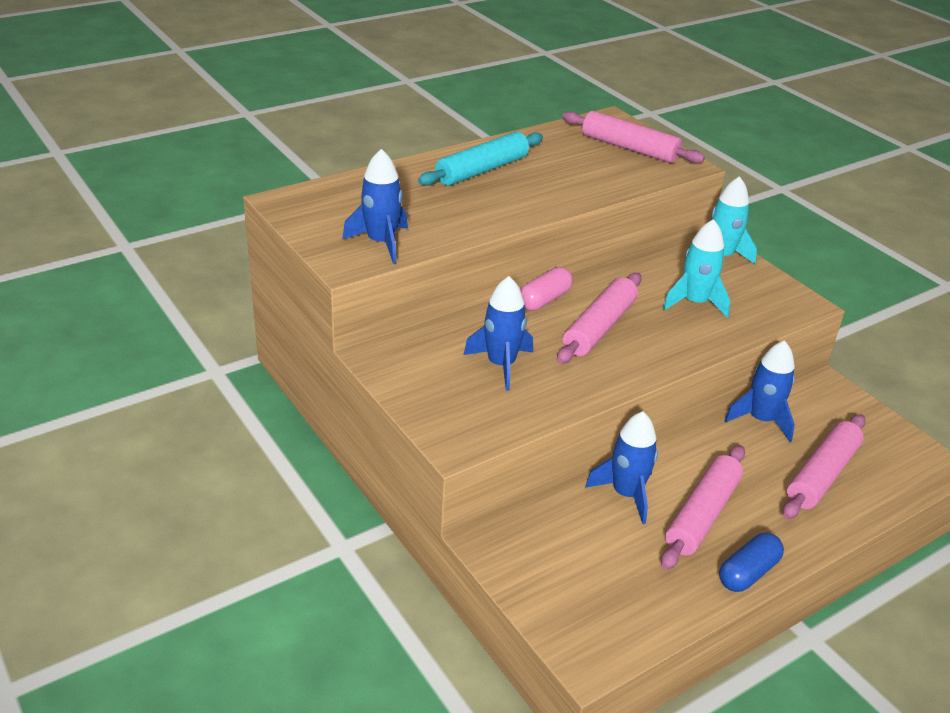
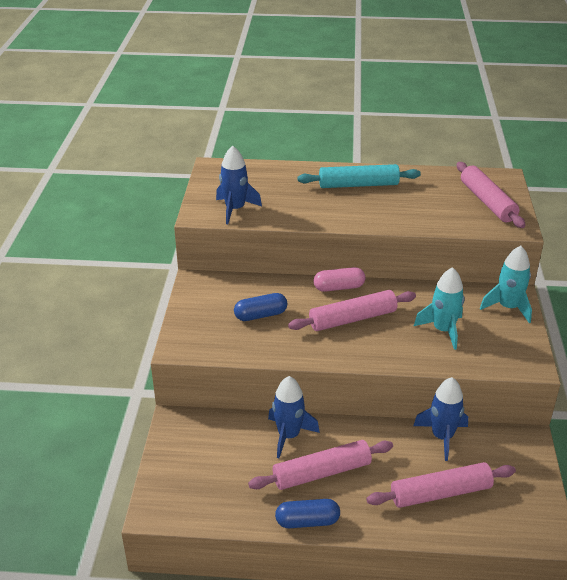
camera: 40 degrees right, 0 degrees up
(501, 365) = (260, 315): blue rocket -> blue capsule

